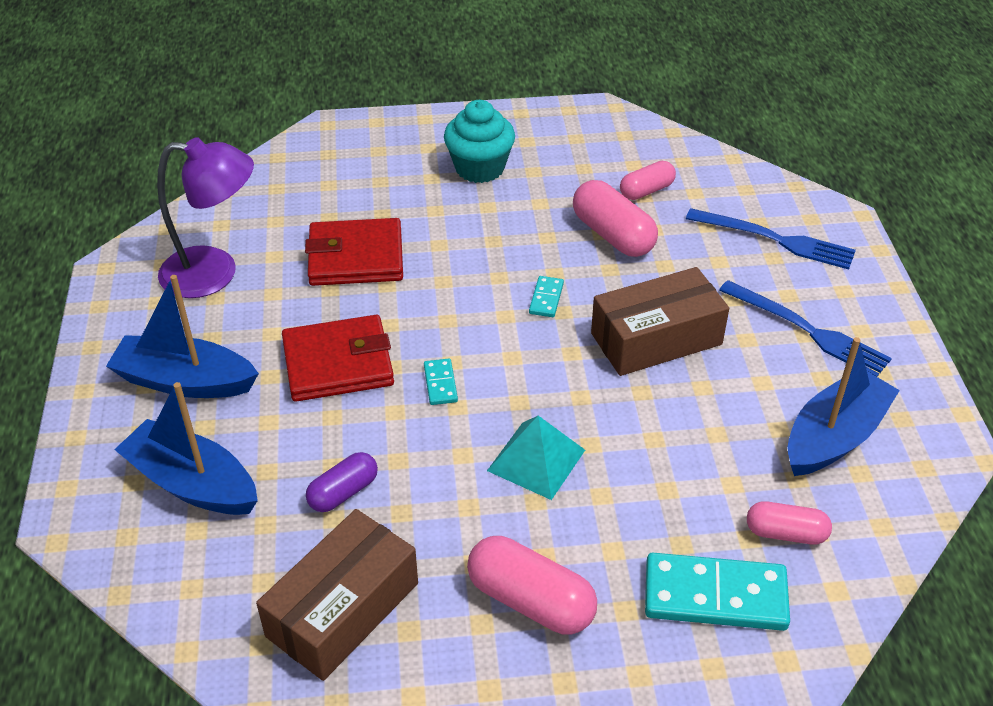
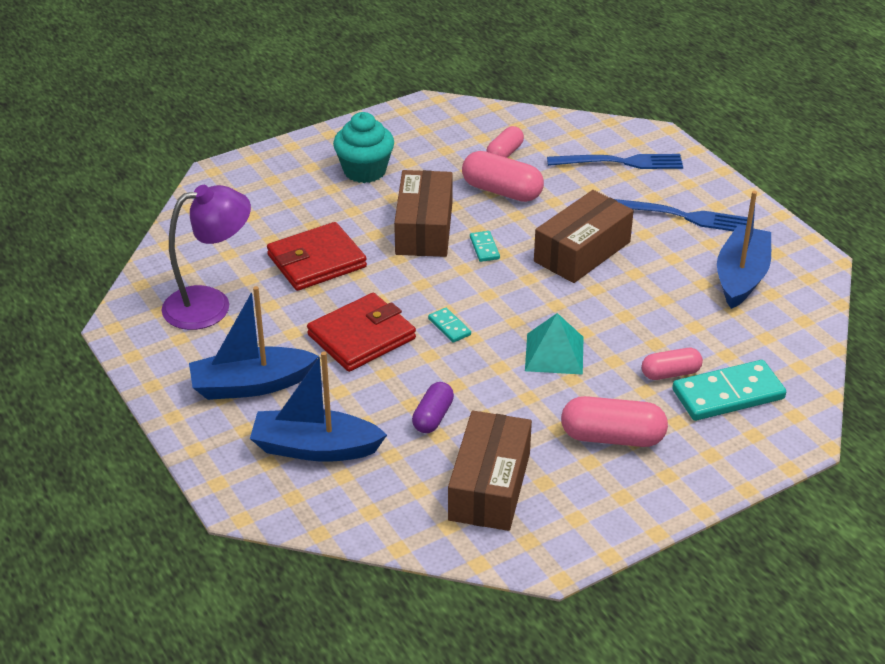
camera: 25 degrees left, 5 degrees down
(495, 254) = (424, 229): none -> brown box
(785, 533) = (748, 344): pink capsule -> pink capsule (670, 373)

